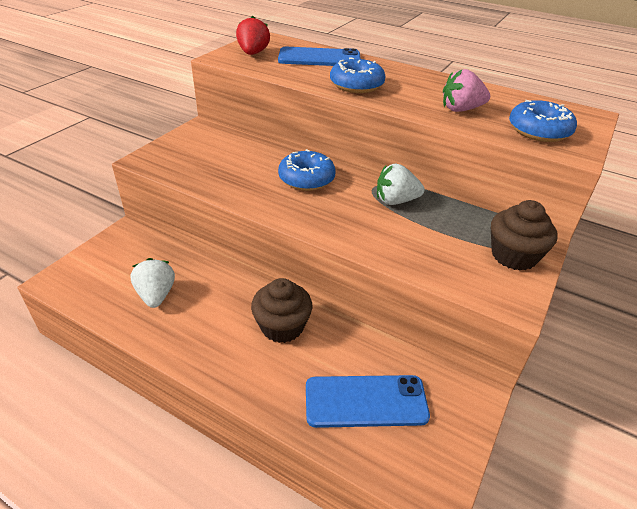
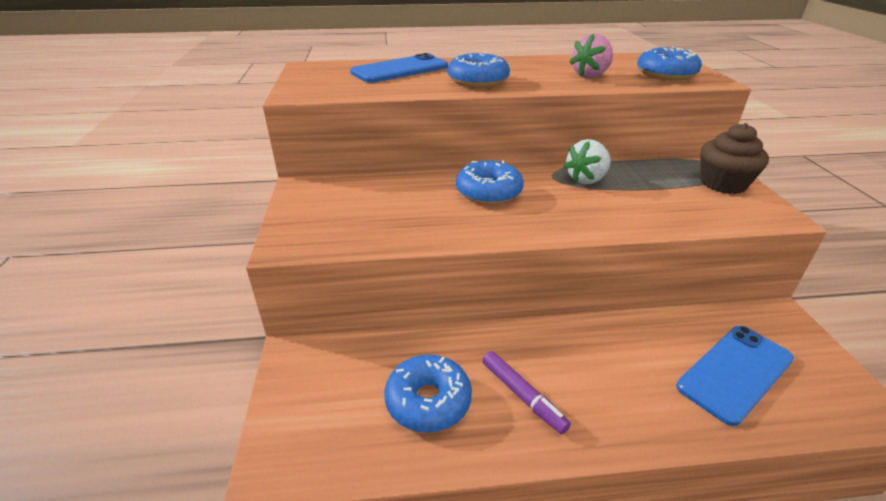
camera: 35 degrees left, 5 degrees down
(156, 295) = (428, 401): white strawberry -> blue donut
(208, 324) = (522, 396): none -> purple marker
(253, 53) = (325, 82): red strawberry -> none
(282, 326) = (588, 352): brown cupcake -> none

